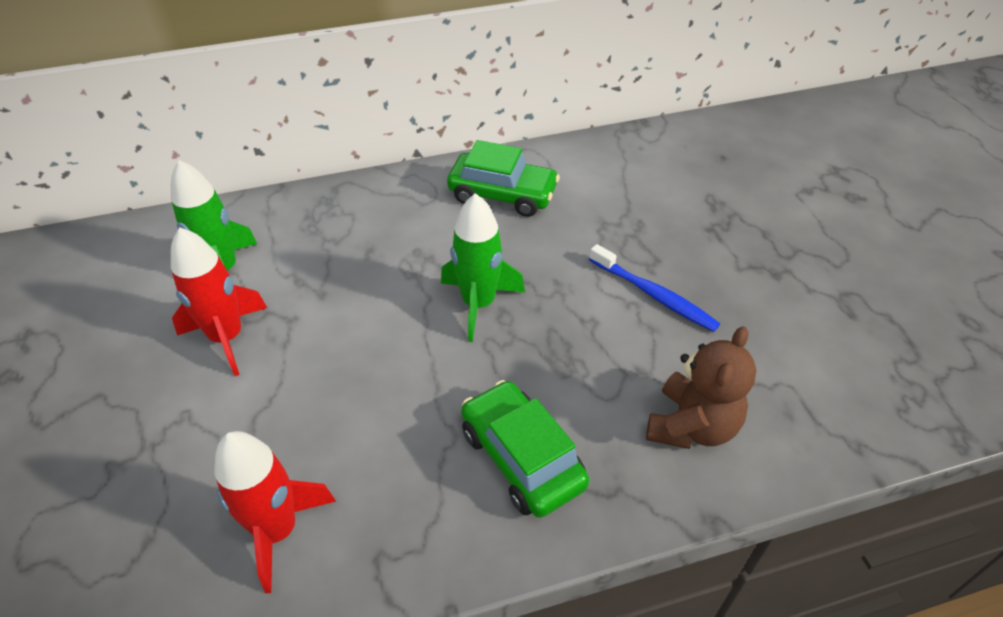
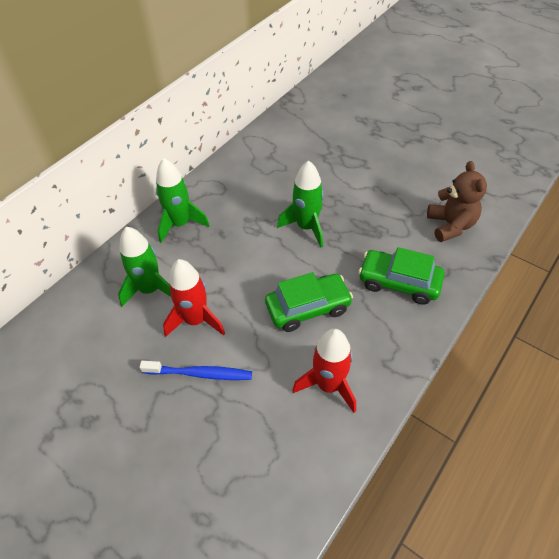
camera: 35 degrees left, 5 degrees up
(336, 214) = (180, 224): none -> green rocket
(502, 194) = (259, 167): green car -> green car (308, 308)
(654, 295) = (380, 177): blue toothbrush -> blue toothbrush (200, 373)

